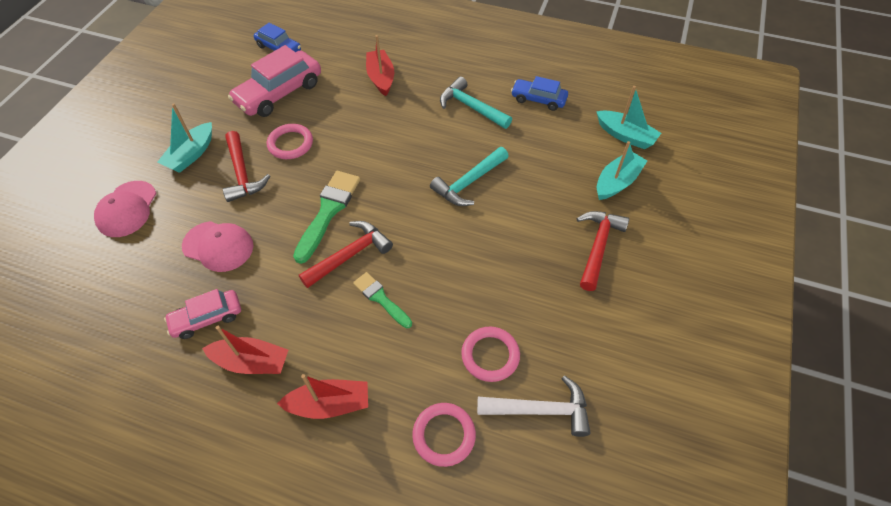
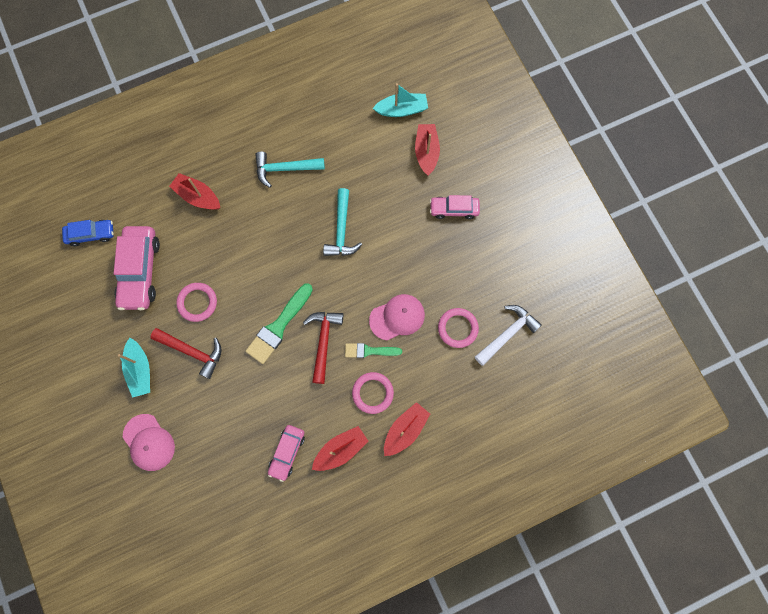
camera: 45 degrees left, 20 degrees up
(218, 246) = (239, 409): pink cap -> pink cap (397, 317)
(328, 211) = (278, 326): green brush -> green brush turned 120 degrees counterclockwise
(444, 435) = (475, 390): pink ring -> pink ring (372, 393)
(538, 99) = (322, 124): blue car -> none
(598, 247) = (454, 209): red hammer -> pink car
(617, 182) = (426, 152): turquoise boat -> red boat

